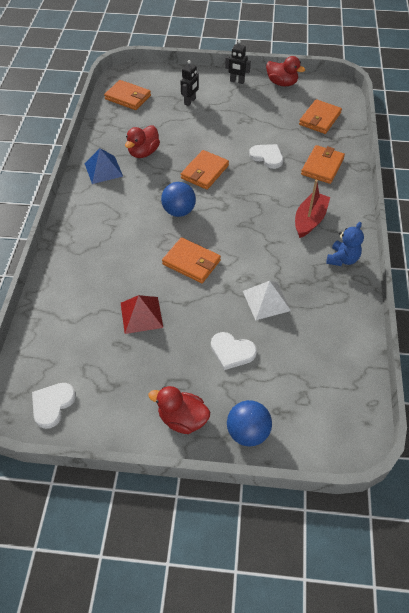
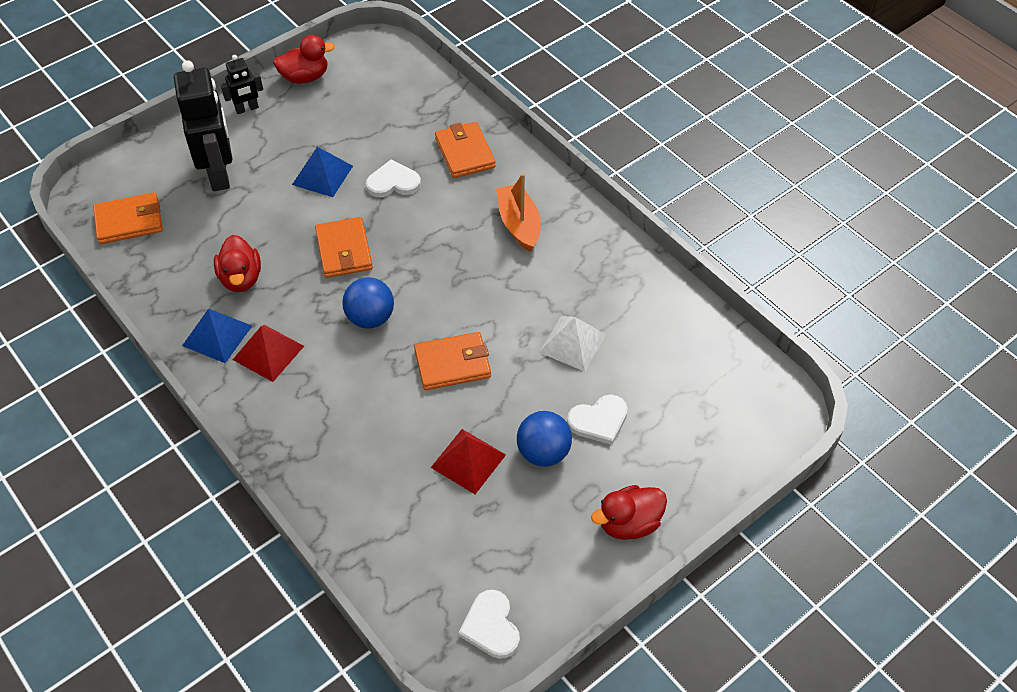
camera: 45 degrees left, 0 degrees up
(115, 193) = (268, 353): none -> red pyramid
(190, 101) = (219, 173): black robot -> black robot, size x2.01
(236, 131) = (322, 175): none -> blue pyramid
(248, 432) = (697, 482): blue ball -> blue ball (543, 452)
(309, 220) = (519, 224): red boat -> orange boat
(320, 119) = (399, 96): orange wallet -> none
(342, 259) = (595, 243): blue teddy bear -> none

